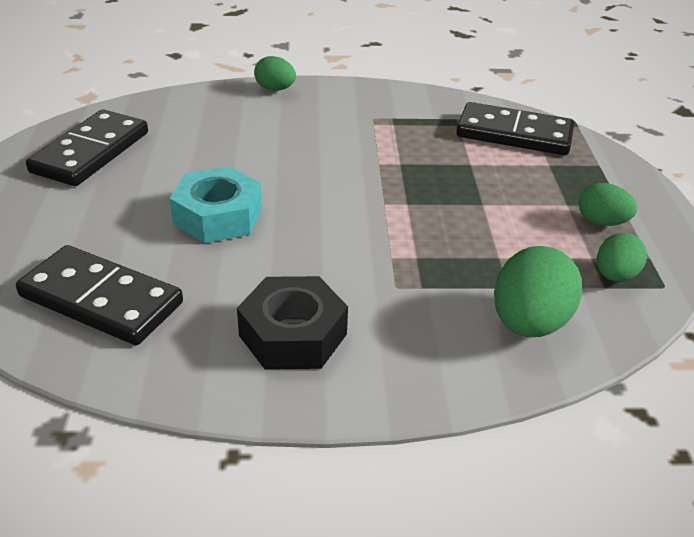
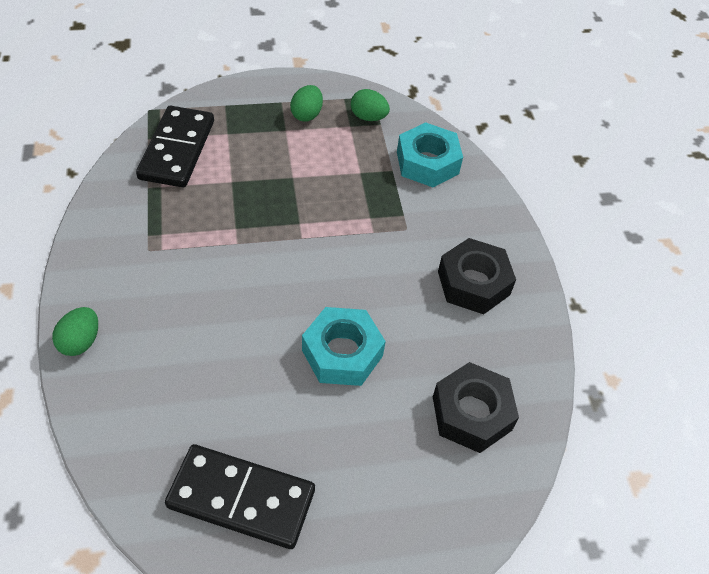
camera: 100 degrees left, 15 degrees up
(101, 300) = (471, 413): black domino -> black nut
(529, 323) = (427, 163): green egg -> turquoise nut

